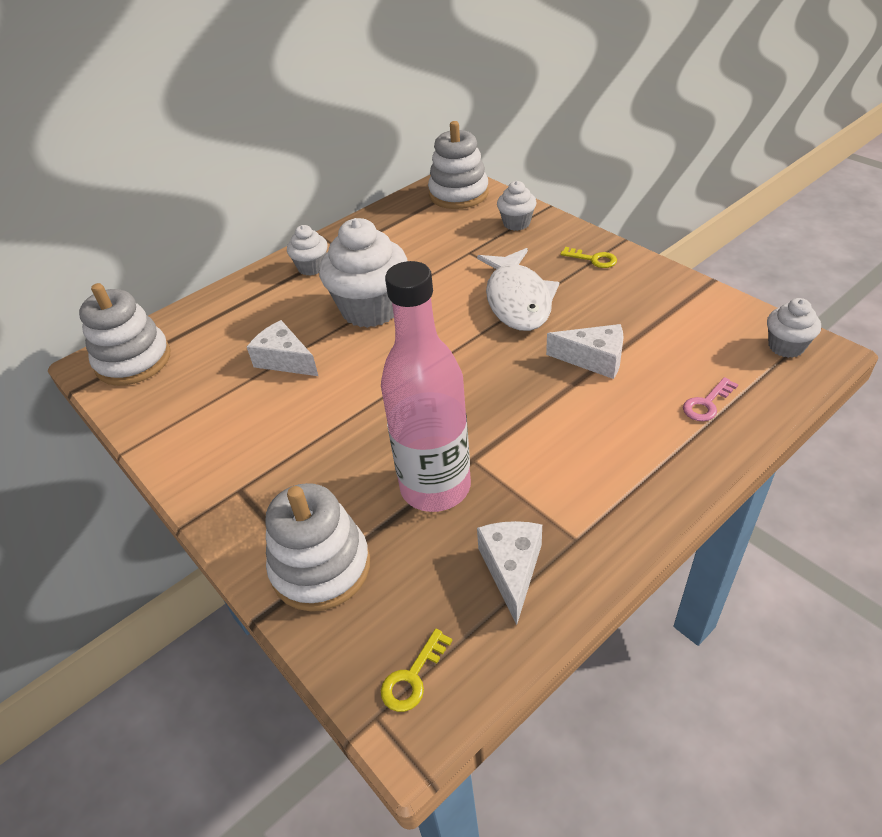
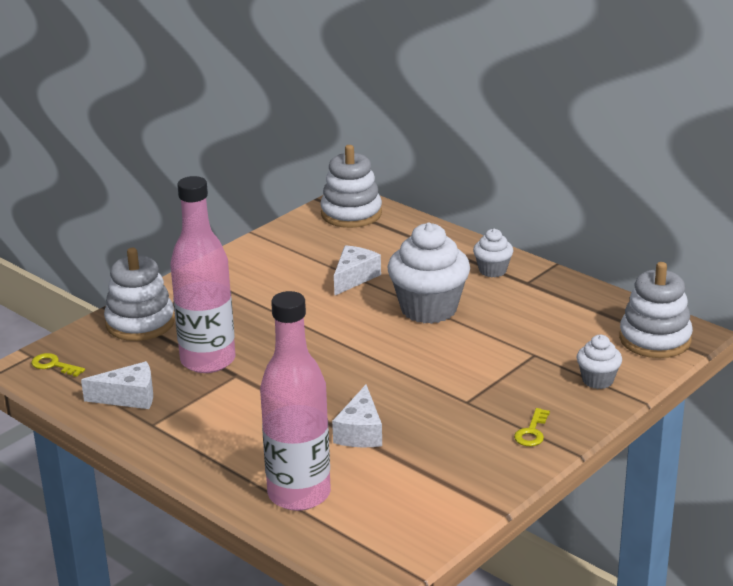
camera: 80 degrees right, 15 degrees down
(518, 300) = (451, 387): white fish -> none
(707, 403) = (299, 494): pink key -> pink bottle
(786, 346) = (385, 551): white cupcake -> none

